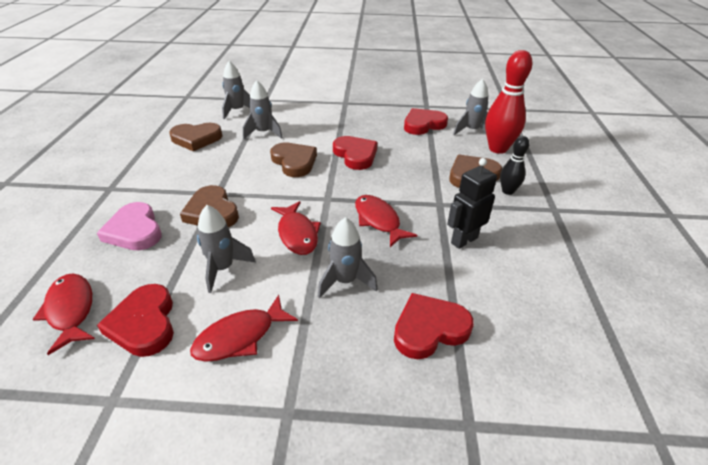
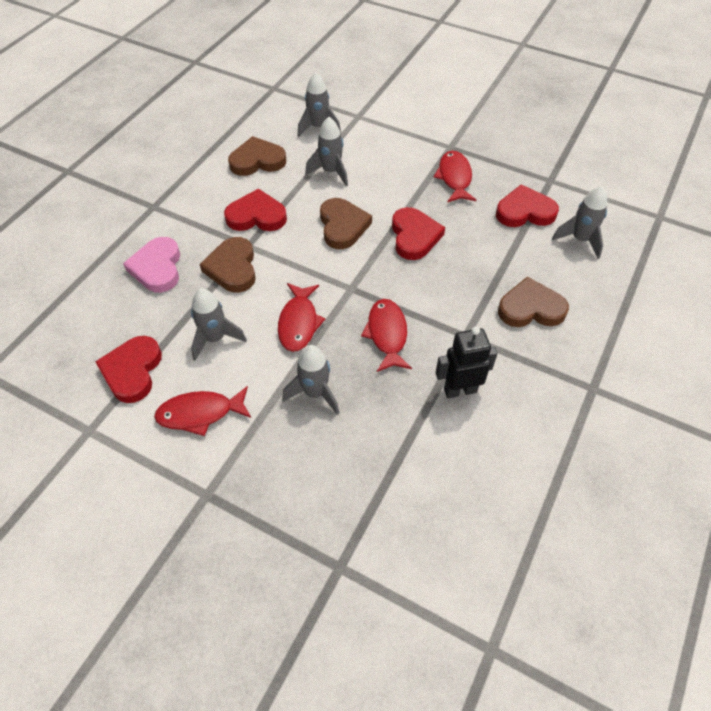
camera: 25 degrees right, 15 degrees up
(71, 310) = (83, 336): red fish -> red fish (454, 178)
(196, 139) = (257, 161): brown heart -> brown heart turned 150 degrees clockwise
(429, 329) = (361, 471): red heart -> red heart (256, 216)
(498, 149) = (592, 279): red bowling pin -> none
(507, 191) = (556, 345): black bowling pin -> none

